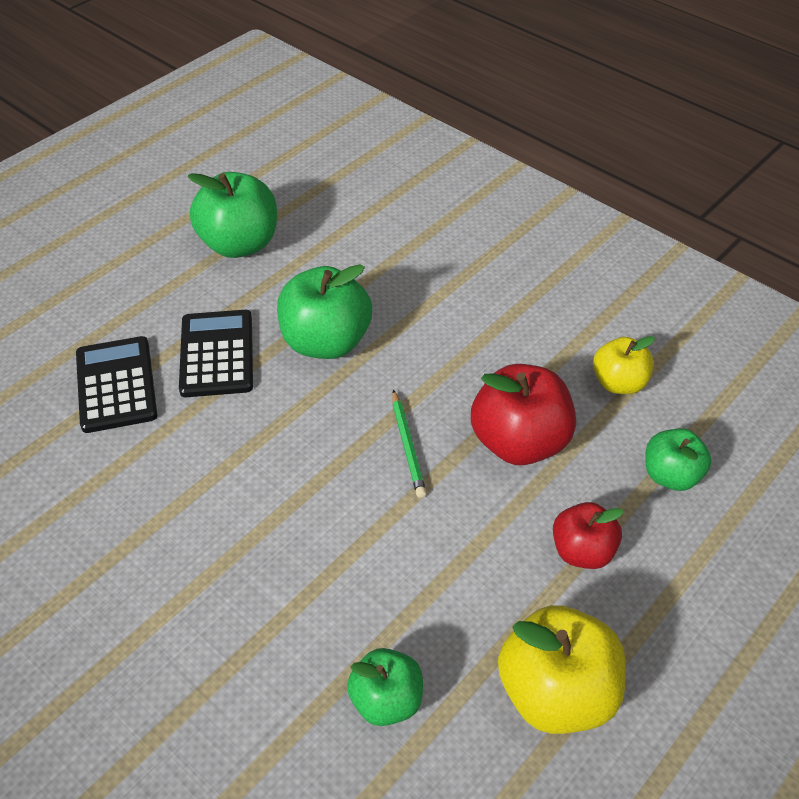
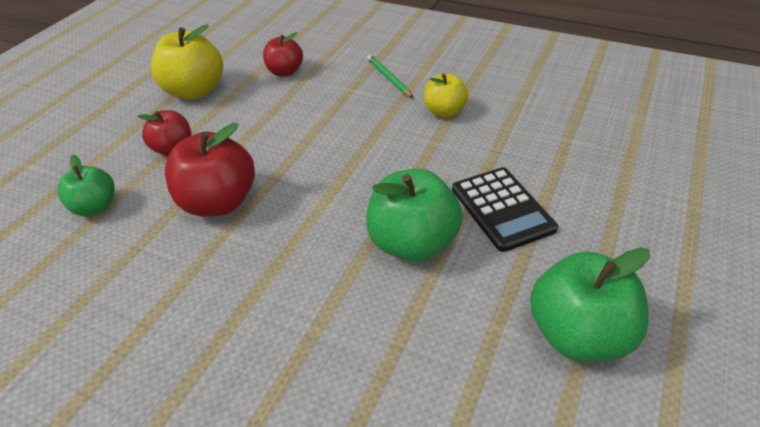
camera: 165 degrees right, 5 degrees down
(116, 385) = (560, 167): black calculator -> none
(386, 700) = (285, 72): green apple -> red apple
(407, 446) = (308, 180): green pencil -> green pencil (388, 78)
(619, 383) = (122, 273): yellow apple -> yellow apple (444, 111)

